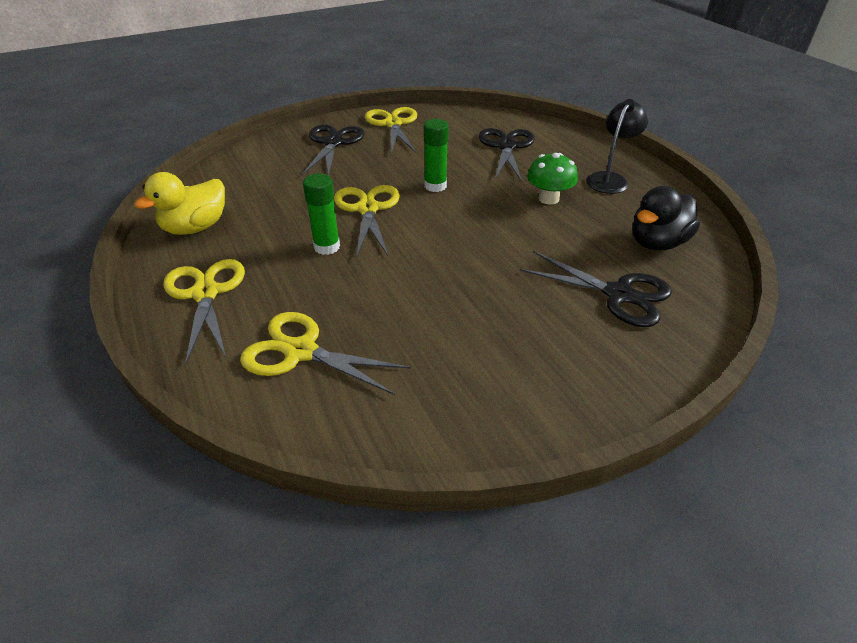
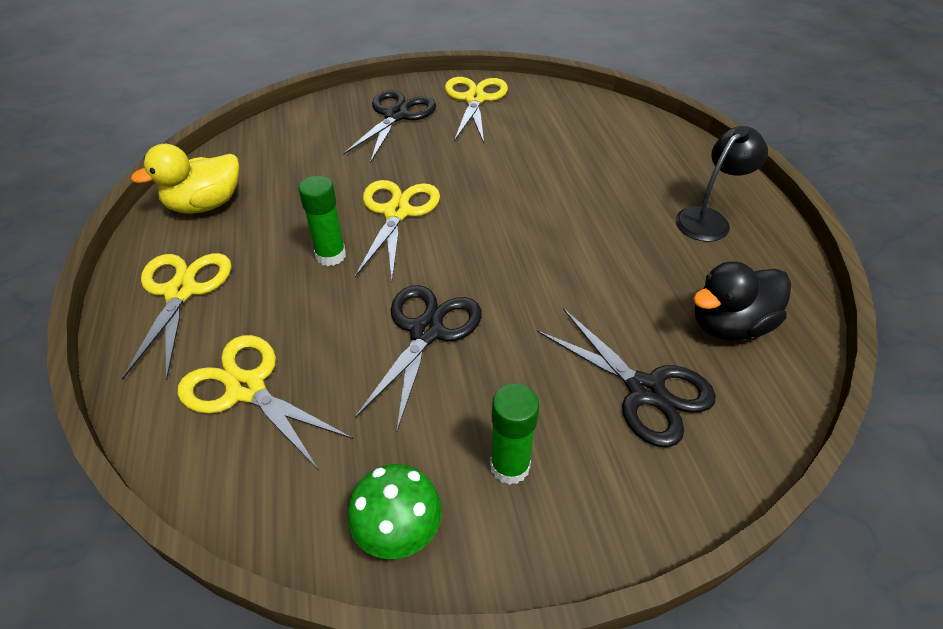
camera: 15 degrees right, 5 degrees up
(435, 186) = (487, 193): green glue stick -> green glue stick (510, 466)
(506, 146) = (597, 151): black scissors -> black scissors (426, 332)
(548, 198) = (617, 234): green mushroom -> green mushroom (398, 531)

